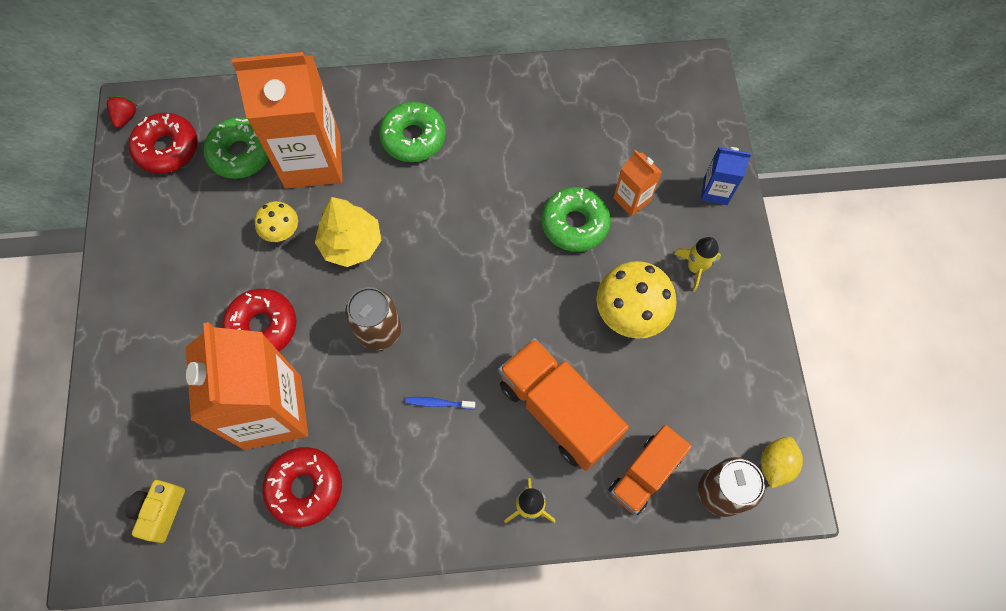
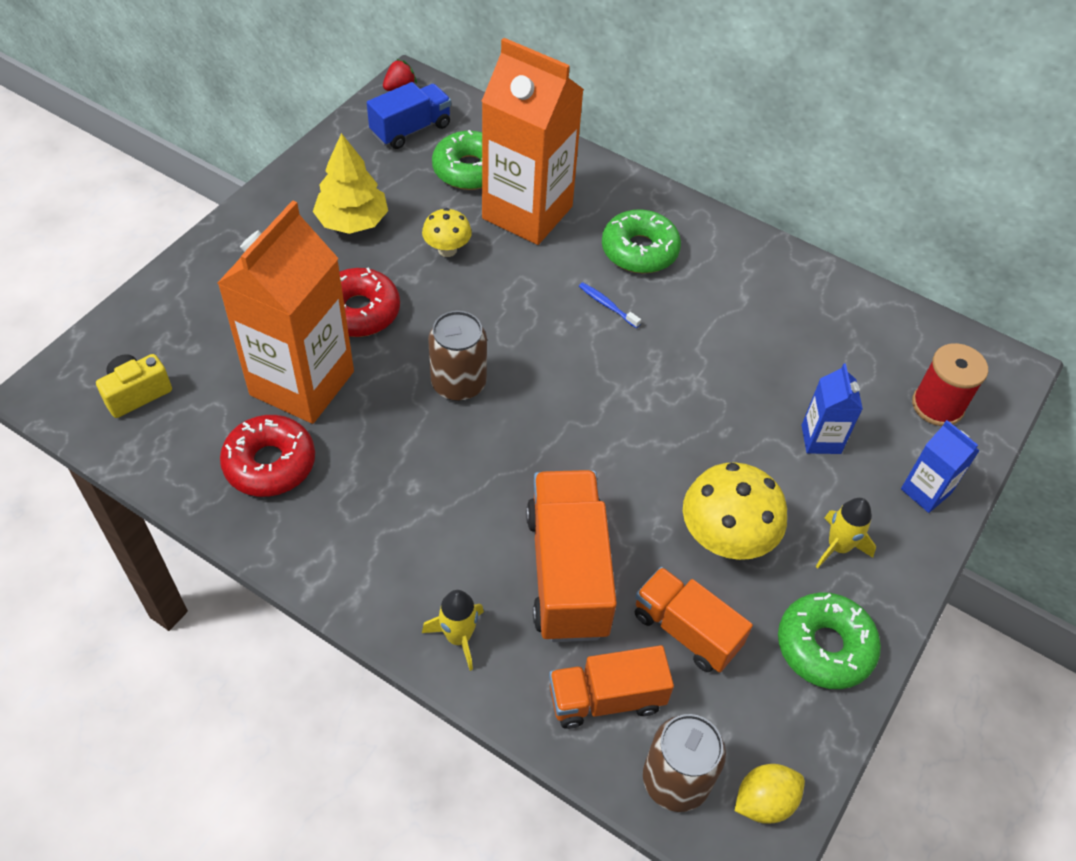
camera: 35 degrees right, 15 degrees down
(167, 149) = (411, 129): red donut -> blue truck
(351, 243) = (500, 298): yellow tree -> yellow tree (352, 221)
(438, 403) = (456, 481): blue toothbrush -> blue toothbrush (607, 305)
(575, 224) = (738, 421): green donut -> green donut (824, 646)
(632, 199) = (821, 439): orange carton -> blue carton
(654, 393) = (686, 630): none -> orange truck
(679, 124) = (937, 405): none -> red spool

